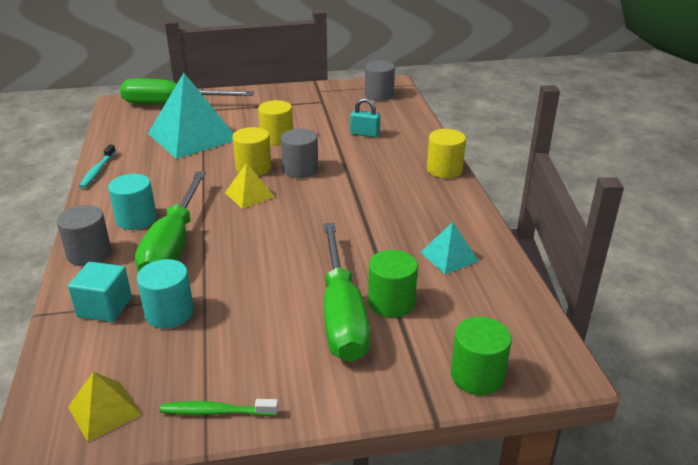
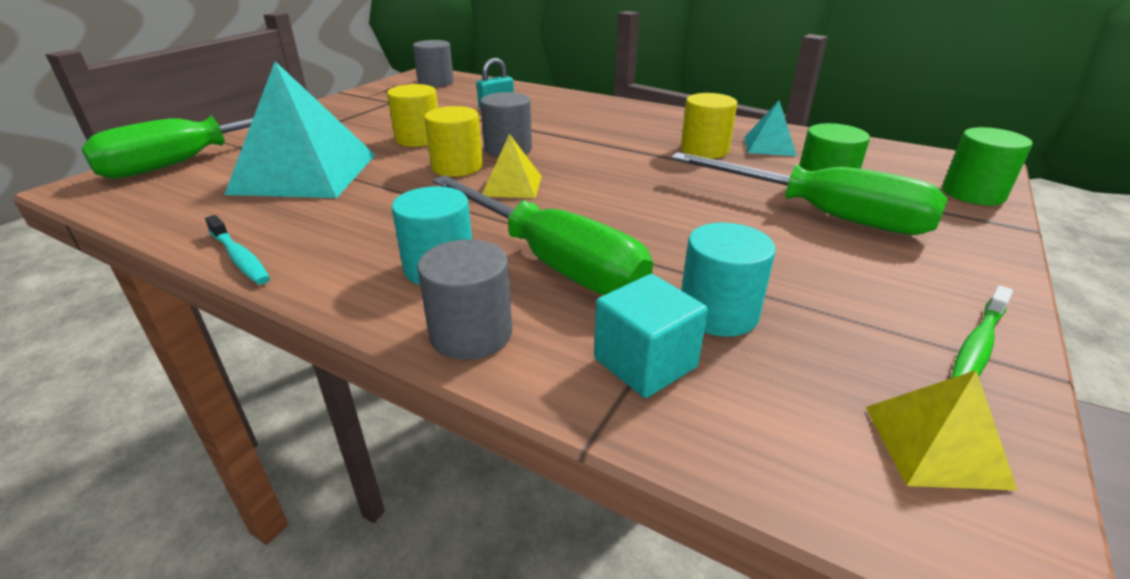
camera: 50 degrees left, 0 degrees up
(444, 170) = (620, 105): yellow cylinder -> yellow cylinder (704, 150)

